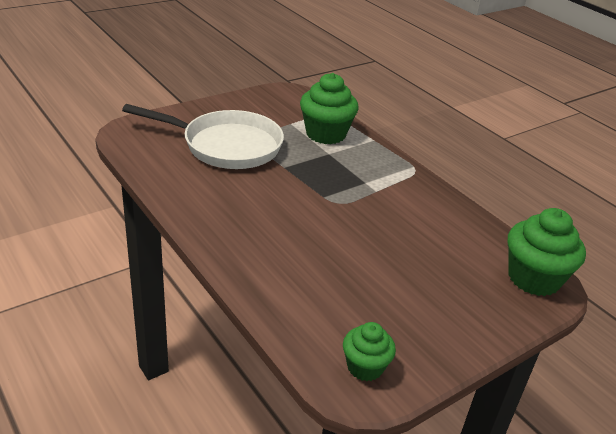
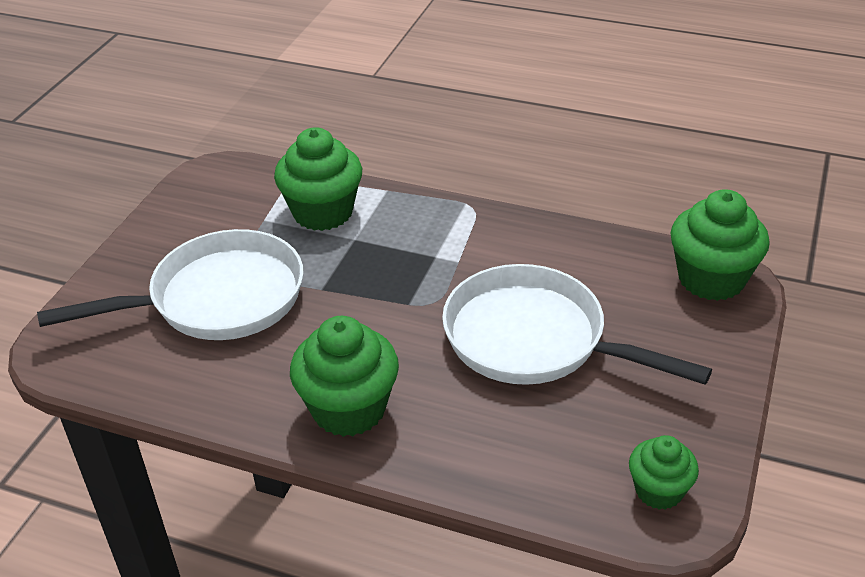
camera: 30 degrees left, 5 degrees up
(233, 227) = (349, 409): none -> green cupcake
(377, 250) = (534, 339): none -> white pan

